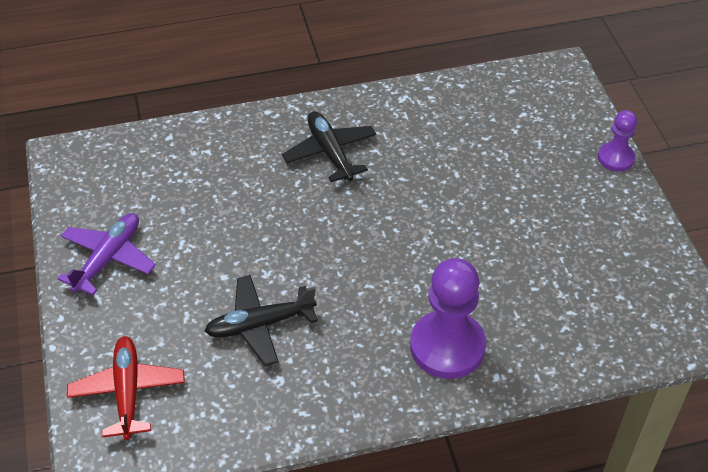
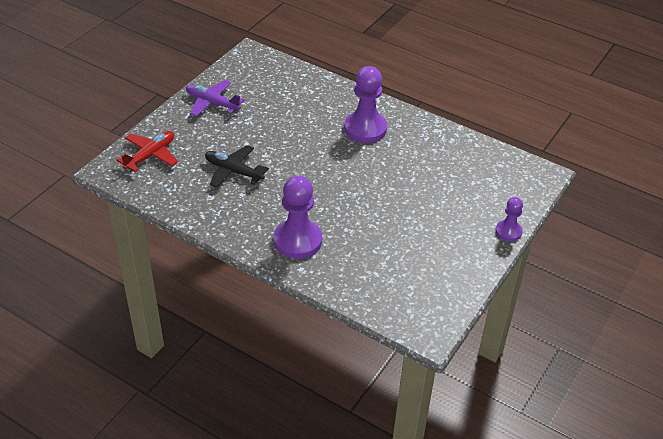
camera: 45 degrees right, 5 degrees down
(108, 258) = (212, 103): purple plane -> purple plane turned 135 degrees counterclockwise
(330, 152) = (365, 128): black plane -> purple pawn

